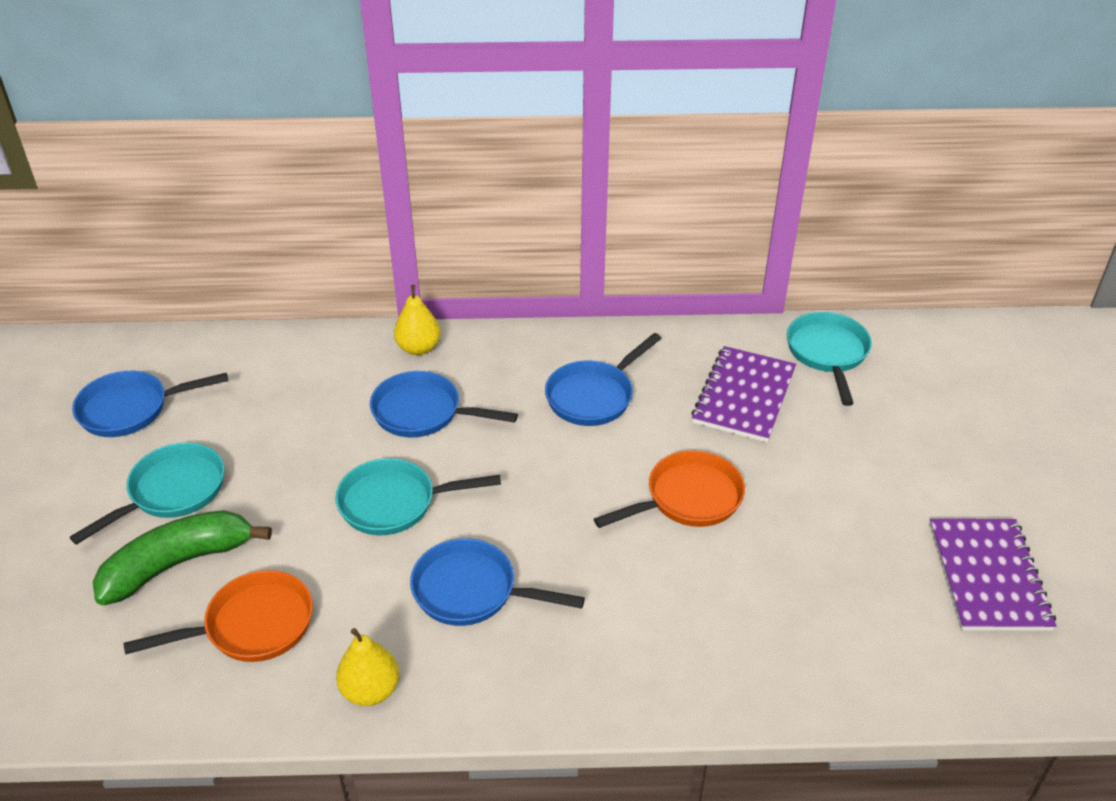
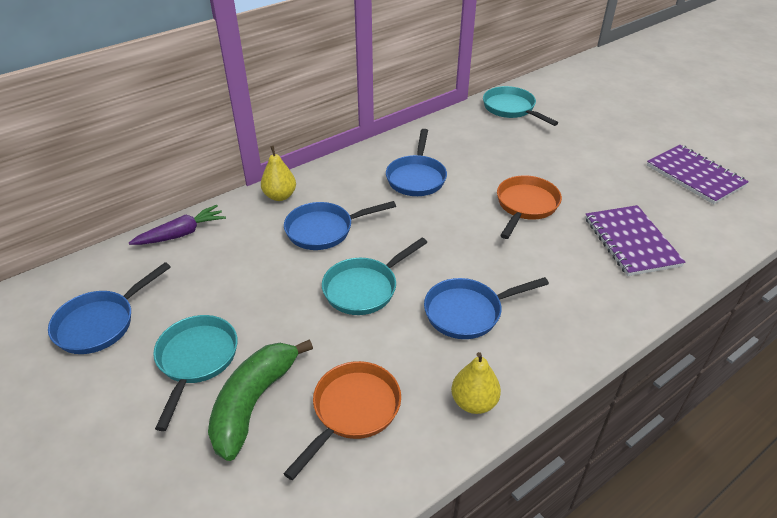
camera: 35 degrees left, 0 degrees up
(283, 347) = (182, 234): none -> purple carrot
(744, 396) = (495, 144): purple notebook -> purple notebook (631, 242)

